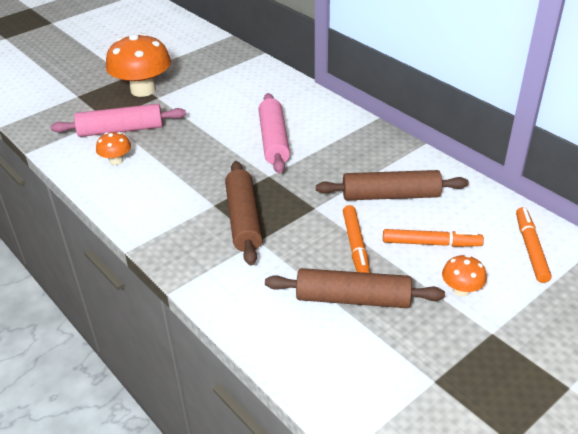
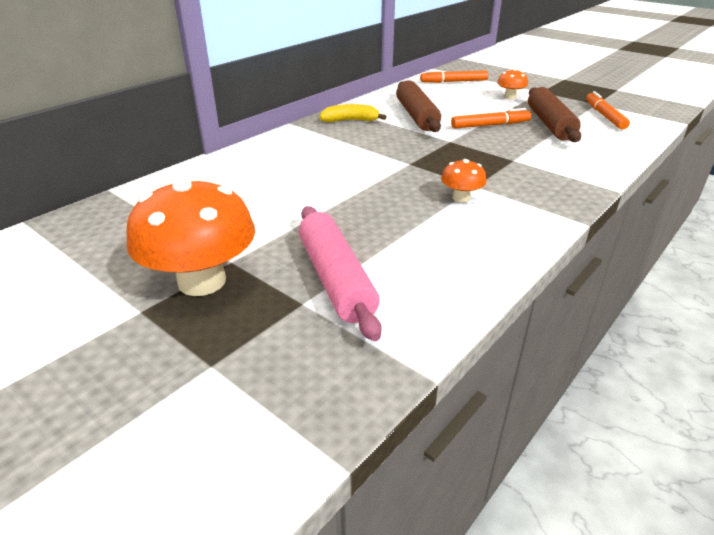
camera: 100 degrees left, 5 degrees down
(116, 161) = (420, 266): orange mushroom -> orange mushroom (461, 198)
(244, 219) = (488, 169): brown rolling pin -> none
(274, 140) = (342, 166): pink rolling pin -> none
(380, 151) = (350, 120): none -> yellow banana
(431, 243) = (468, 104): orange marker -> orange marker (604, 116)

